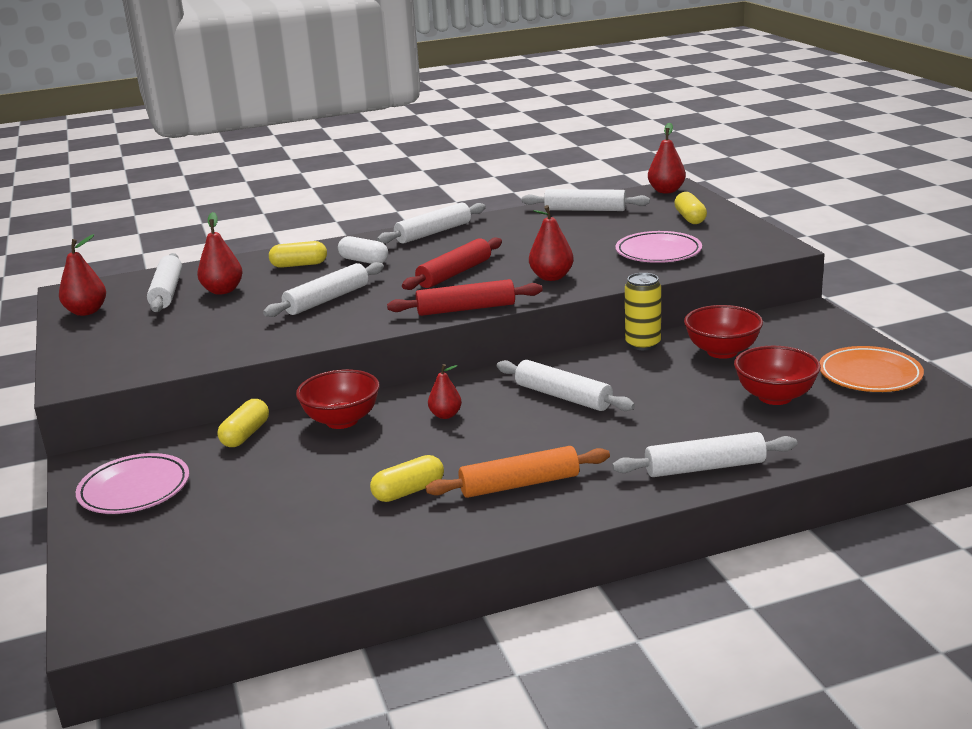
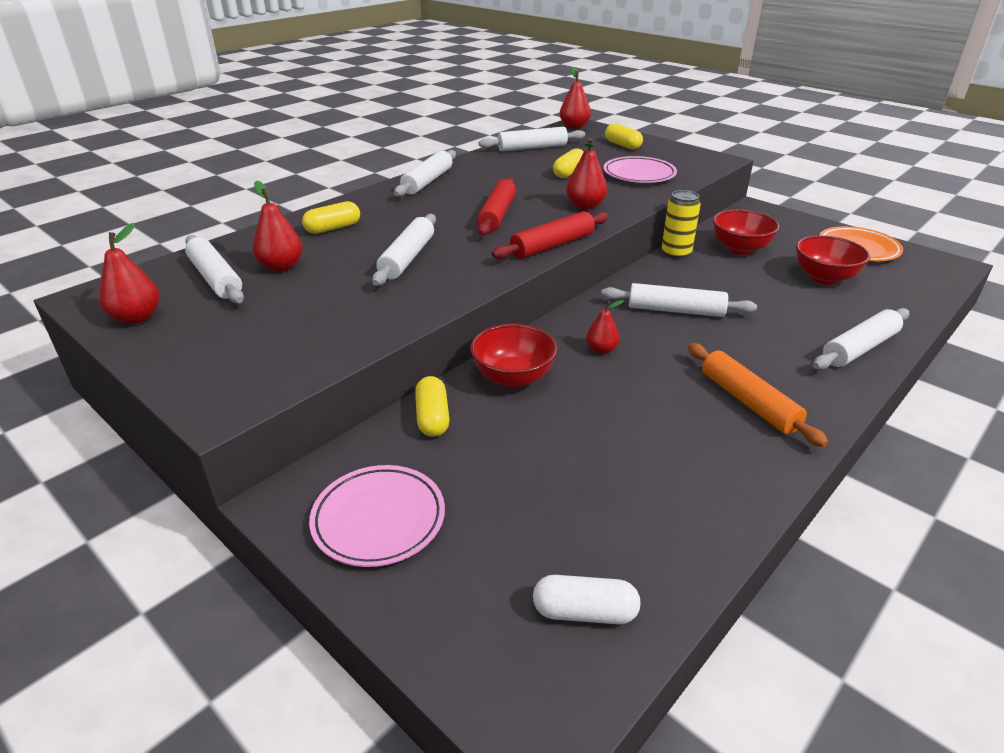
camera: 30 degrees left, 10 degrees up
(364, 261) = (395, 215): white capsule -> white capsule (584, 612)
(408, 491) = (665, 436): yellow capsule -> yellow capsule (569, 173)
(520, 484) = (748, 402): orange rolling pin -> orange rolling pin turned 75 degrees counterclockwise

